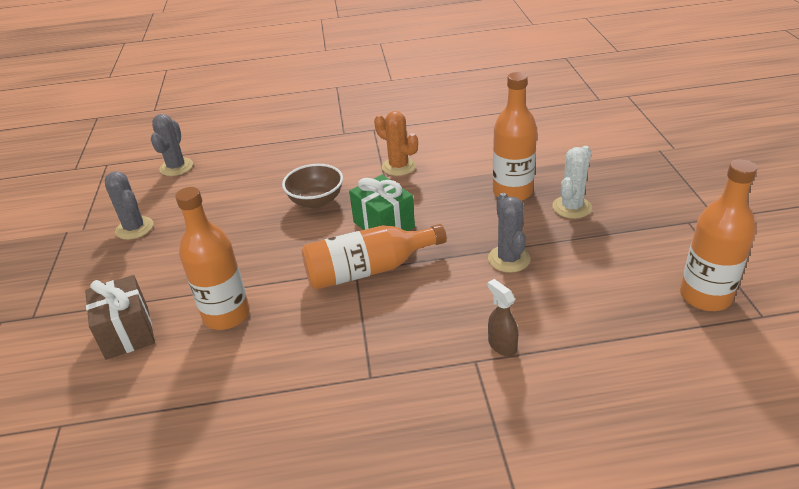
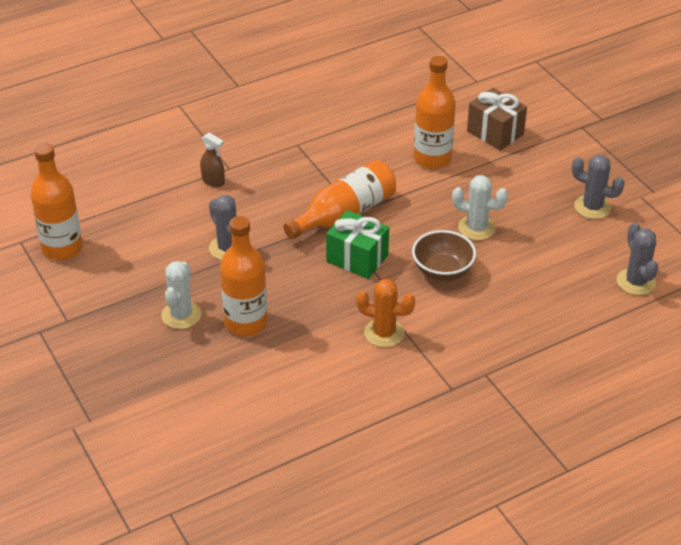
camera: 155 degrees right, 5 degrees up
(253, 230) = (476, 228): none -> white cactus

